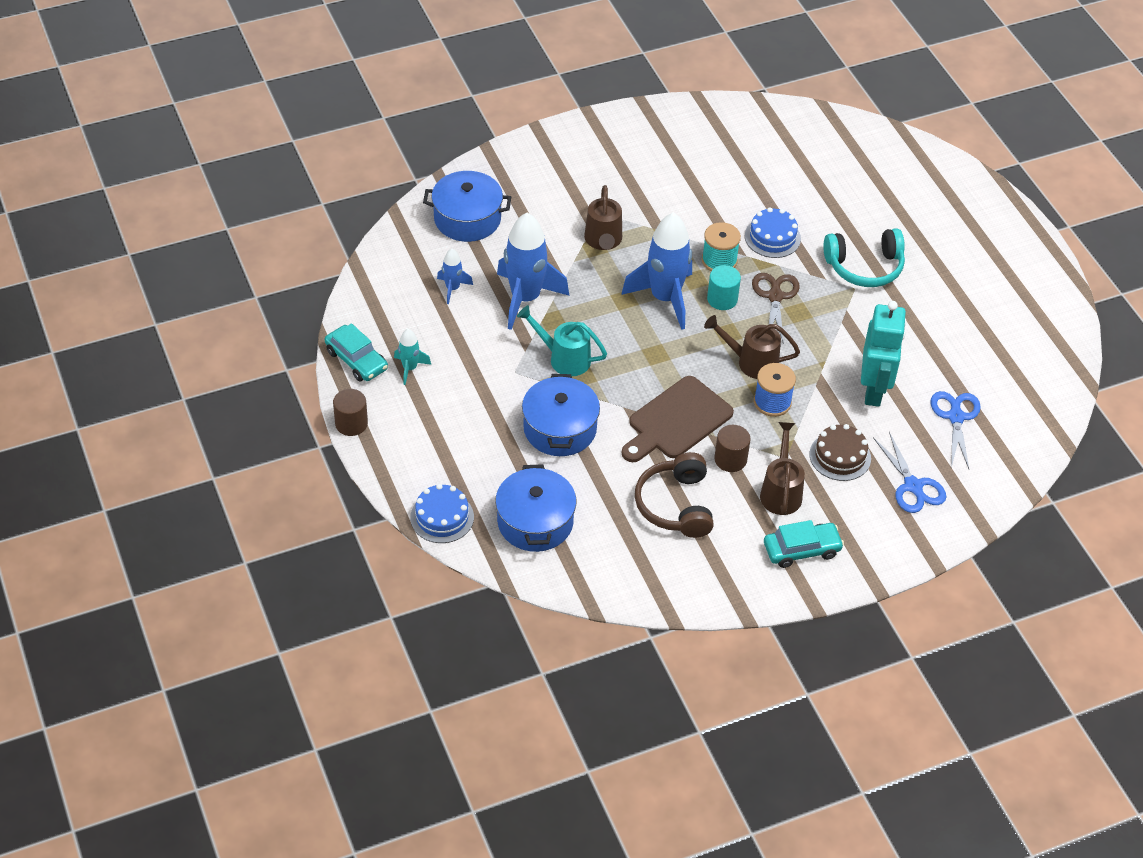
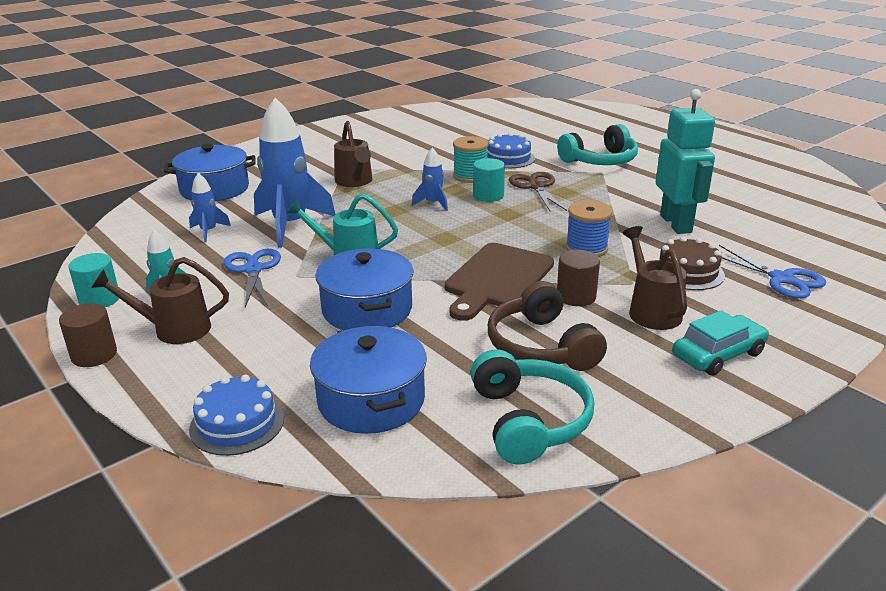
camera: 15 degrees left, 20 degrees down
(357, 360) = (99, 299): turquoise car -> turquoise cylinder
(633, 569) = (528, 421): none -> turquoise headphones
(665, 298) = (433, 203): blue rocket -> blue rocket, size x0.48
(751, 362) = (545, 227): brown watering can -> brown watering can (174, 329)
(955, 417) = (768, 227): blue scissors -> blue scissors (253, 270)

